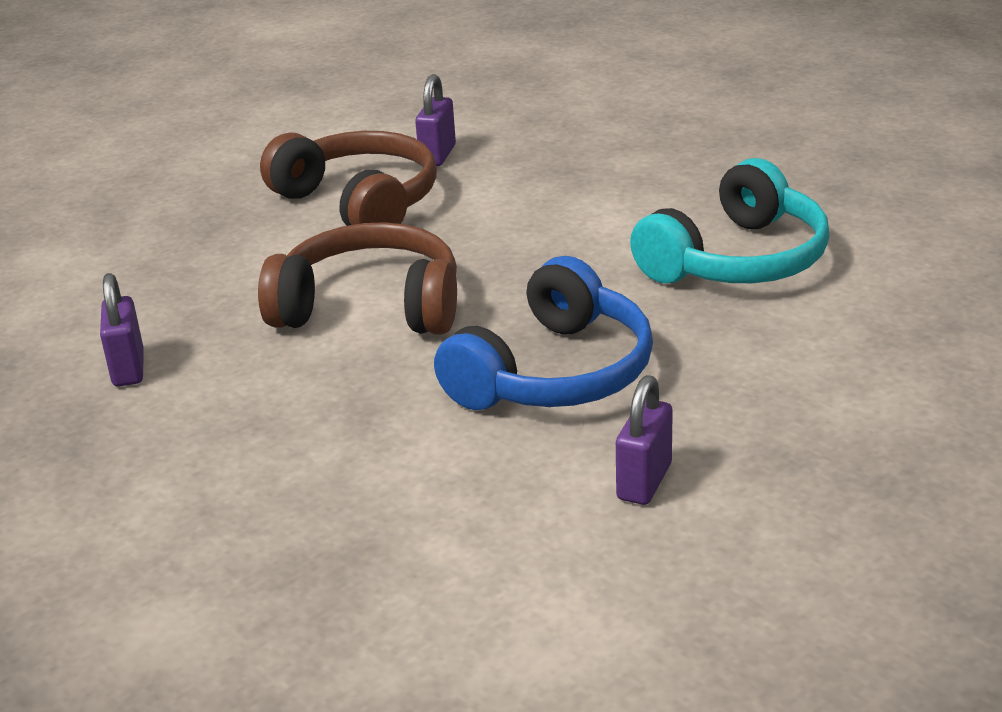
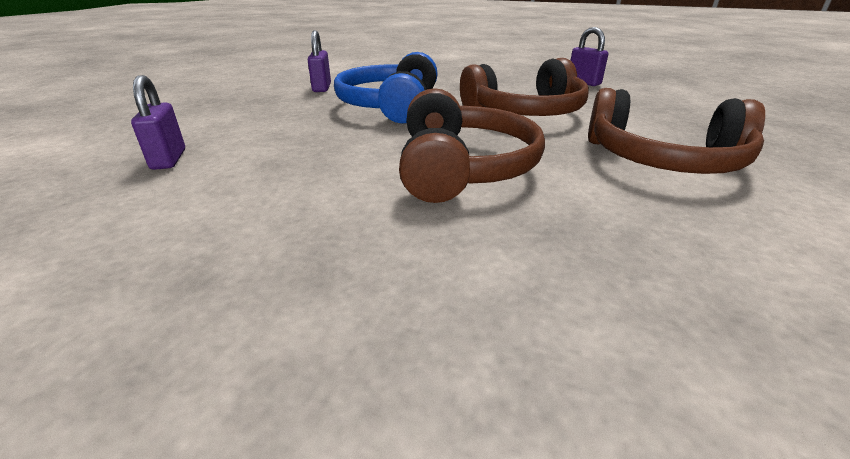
camera: 150 degrees right, 0 degrees up
(438, 155) = (709, 218): purple padlock -> purple padlock (168, 159)
(569, 234) = (463, 168): none -> brown headphones
(737, 260) = (306, 173): turquoise headphones -> none

